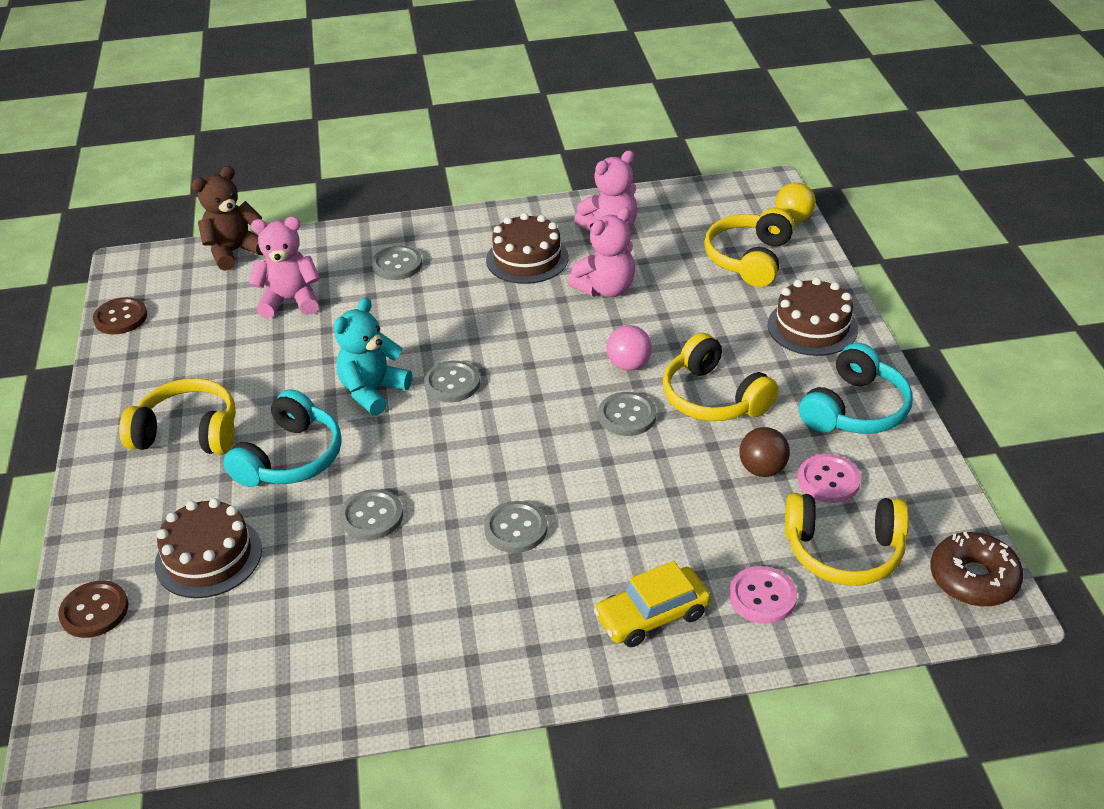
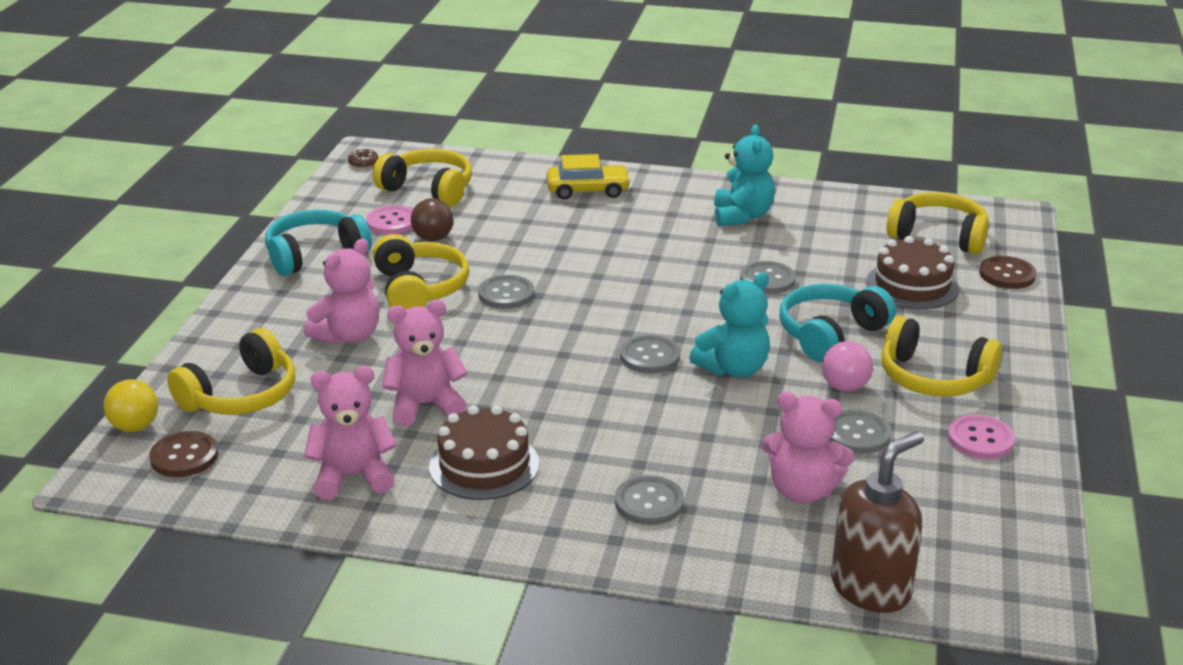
camera: 160 degrees left, 10 degrees down
(120, 318) = (1030, 528): brown button -> brown button (184, 456)
(174, 664) = (938, 236): none -> yellow headphones
(234, 252) = (871, 588): brown teddy bear -> brown soap dispenser
(434, 625) = (742, 216): none -> turquoise teddy bear
(516, 529) = (653, 248): grey button -> grey button (857, 434)
(629, 365) = (468, 330): pink ball -> pink ball (845, 387)
(725, 330) = (348, 336): none -> pink teddy bear
(762, 596) = (507, 183): pink button -> pink button (980, 439)
(812, 327) = (266, 318): brown cake -> none
(973, 579) = (363, 163): brown donut -> brown donut, size x0.48

